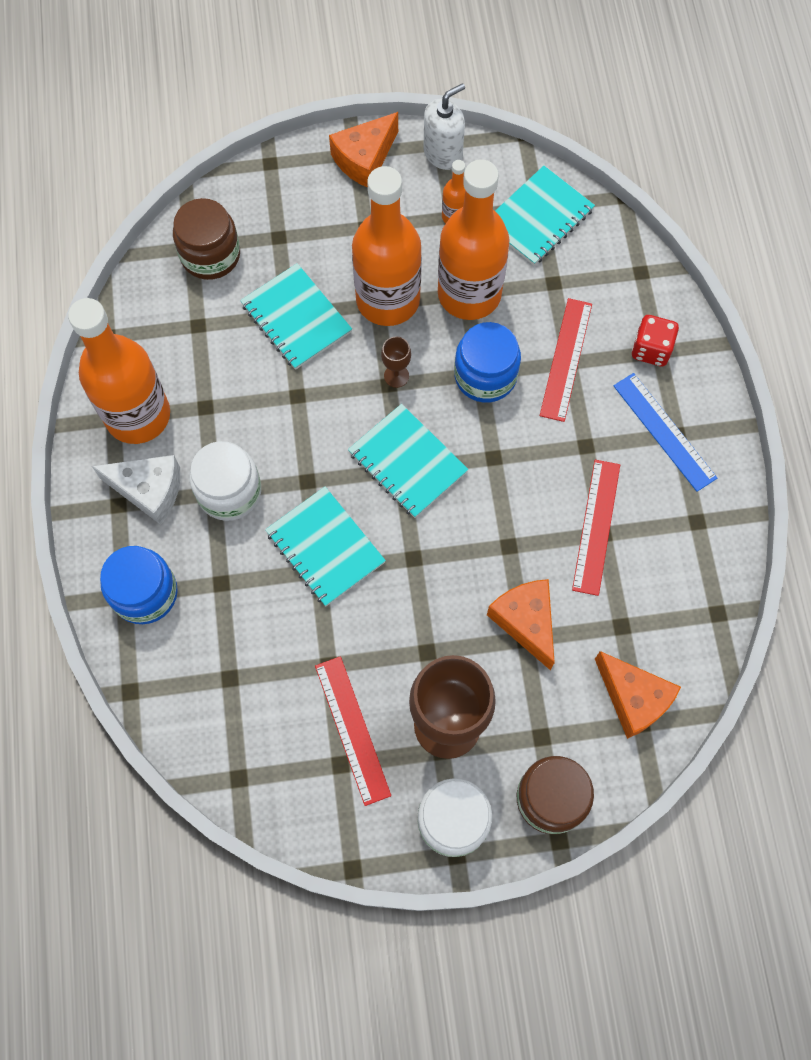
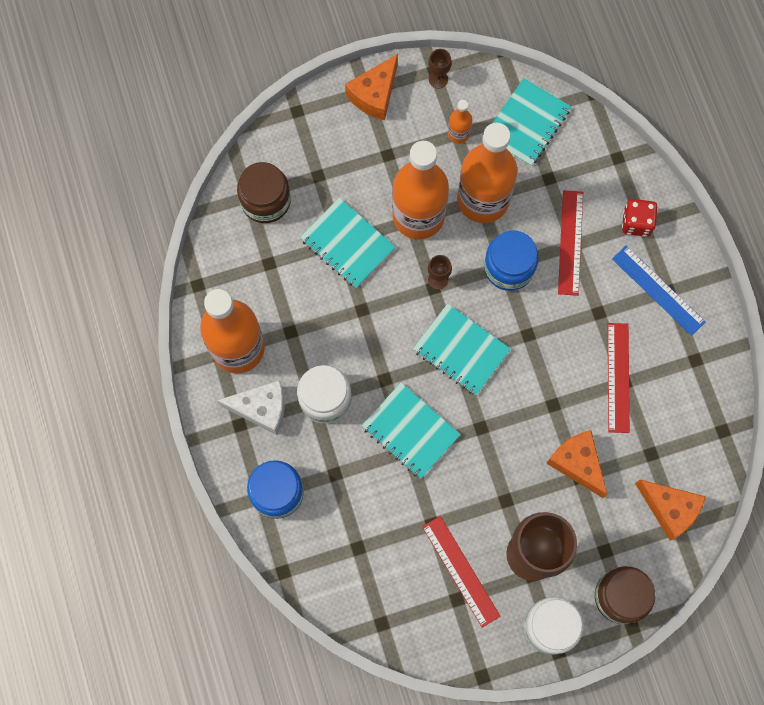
camera: 10 degrees left, 5 degrees up
(443, 153) = (438, 79): white soap dispenser -> brown goblet

